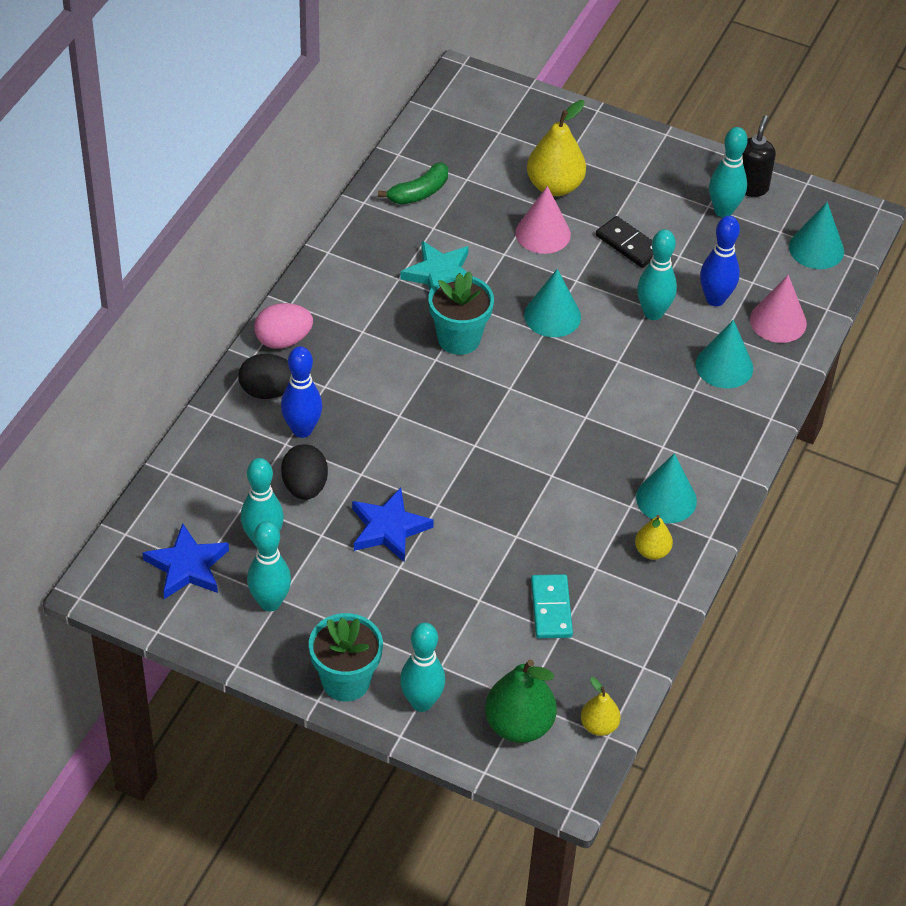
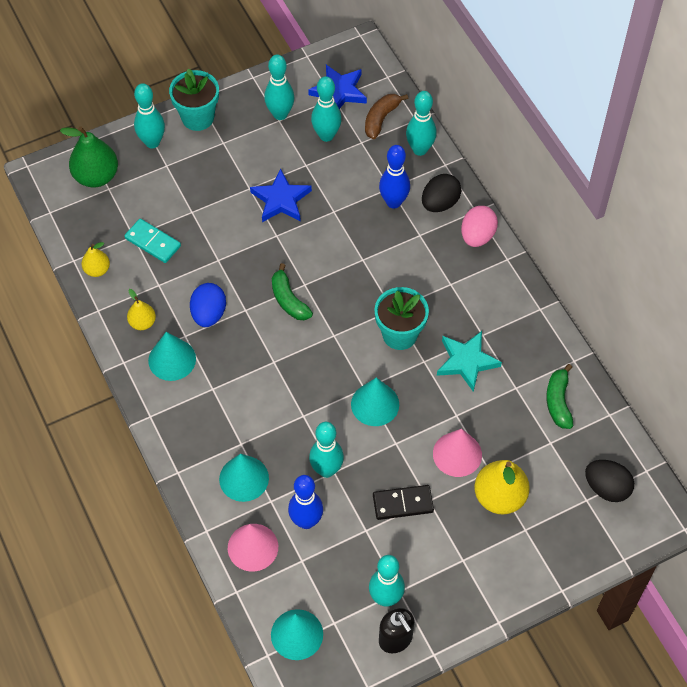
camera: 130 degrees right, 10 degrees up
(195, 504) = (381, 119): none -> brown banana
(209, 446) = (420, 149): none -> turquoise bowling pin
(305, 486) = (348, 178): black egg -> black egg (606, 488)
(505, 446) = (288, 300): none -> green banana
(586, 502) = (209, 314): none -> blue egg
(599, 726) = (59, 212): yellow pear -> yellow pear (97, 270)

